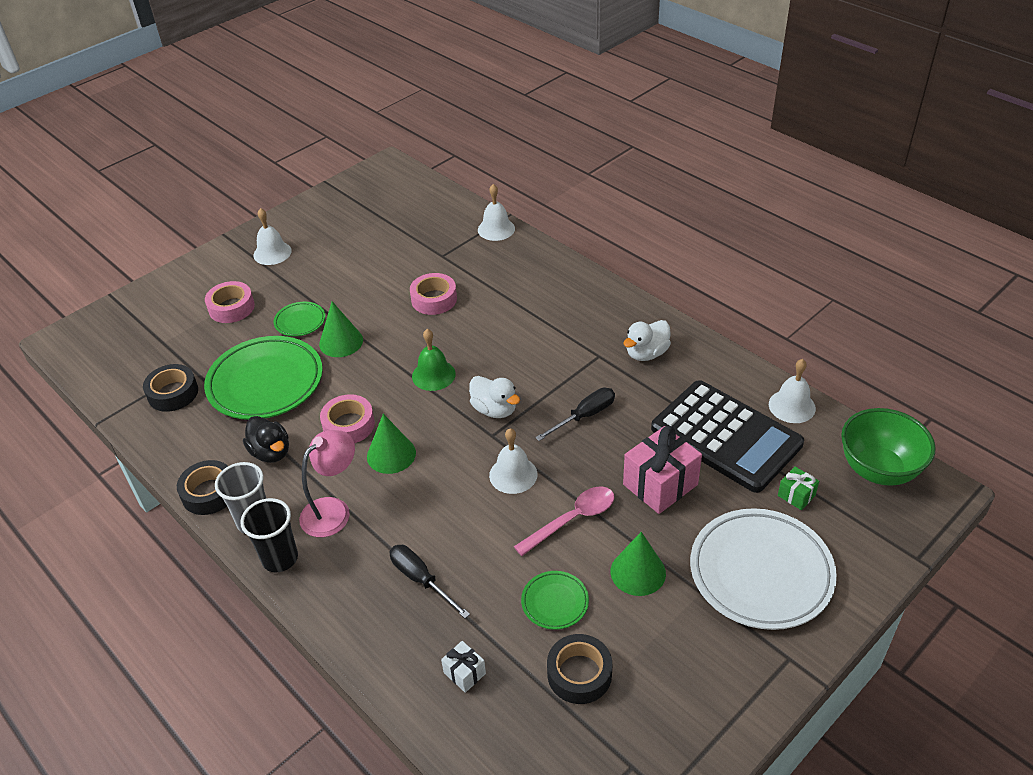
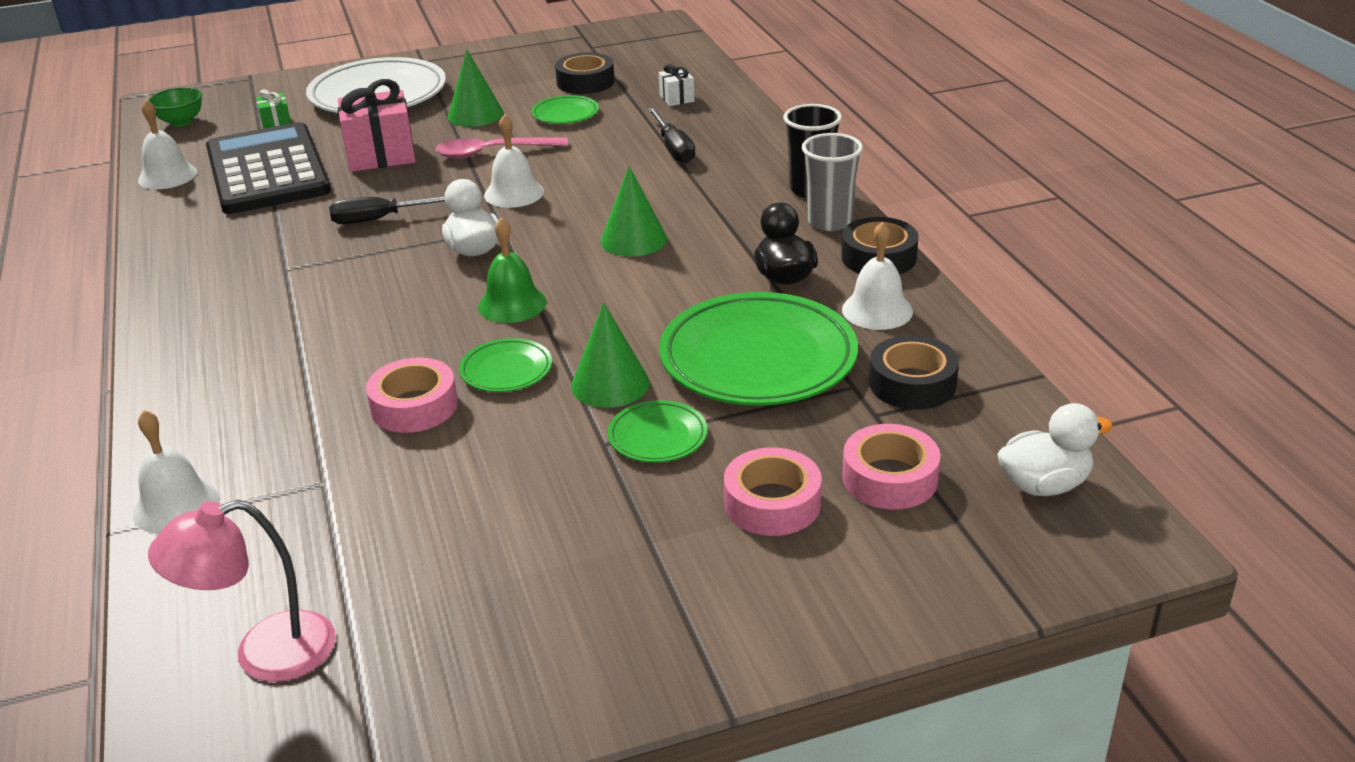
camera: 155 degrees left, 10 degrees down
(272, 253) = (638, 608): white bell -> white bell (877, 310)
(333, 510) = (732, 210): pink lamp -> pink lamp (265, 653)
(349, 425) = (666, 279): pink tape -> pink tape (890, 478)
(402, 332) = (506, 370): none -> green plate
(646, 353) = (229, 256): white duck -> white duck (1044, 485)
(878, 470) = (181, 122): green bowl -> green bowl, size x0.55

